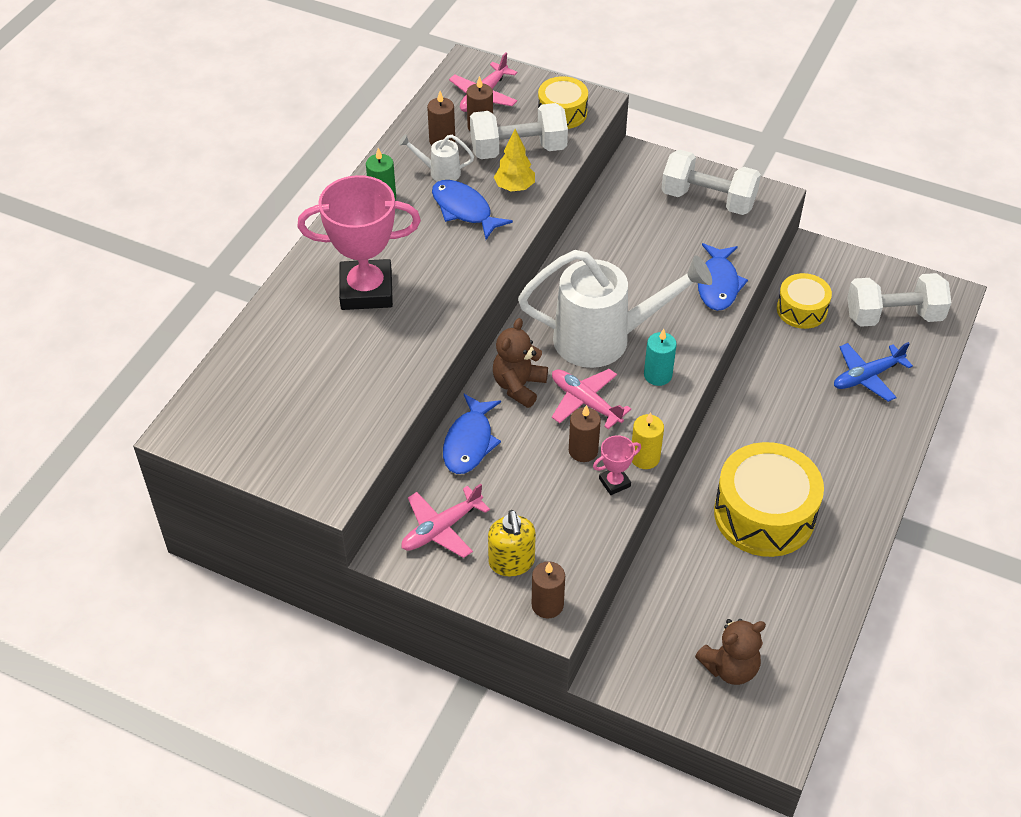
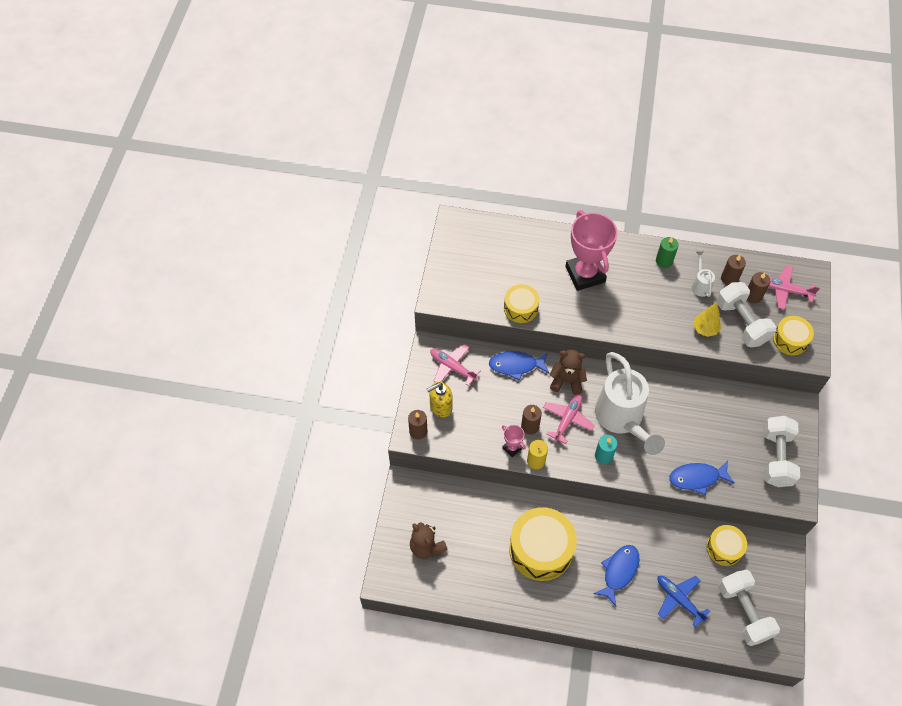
camera: 75 degrees right, 10 degrees up
(395, 383) = (520, 308): none -> yellow drum
(464, 210) = (672, 306): blue fish -> blue fish (619, 572)

